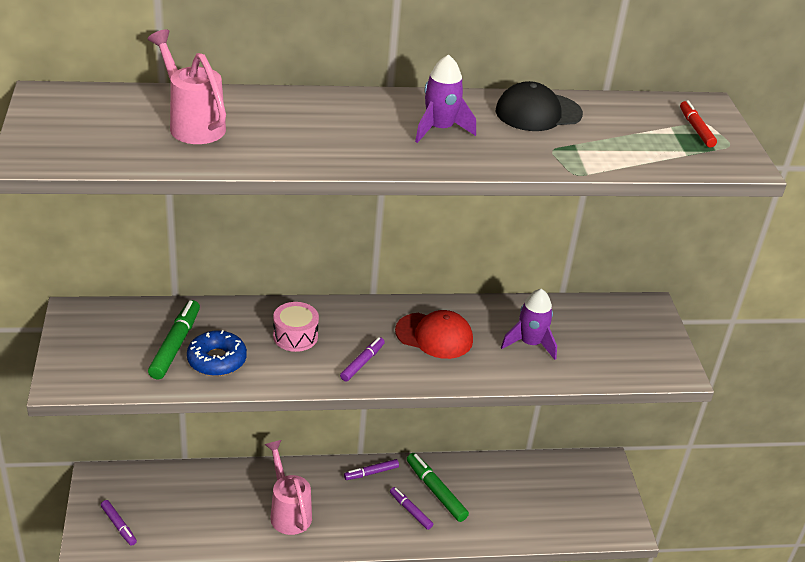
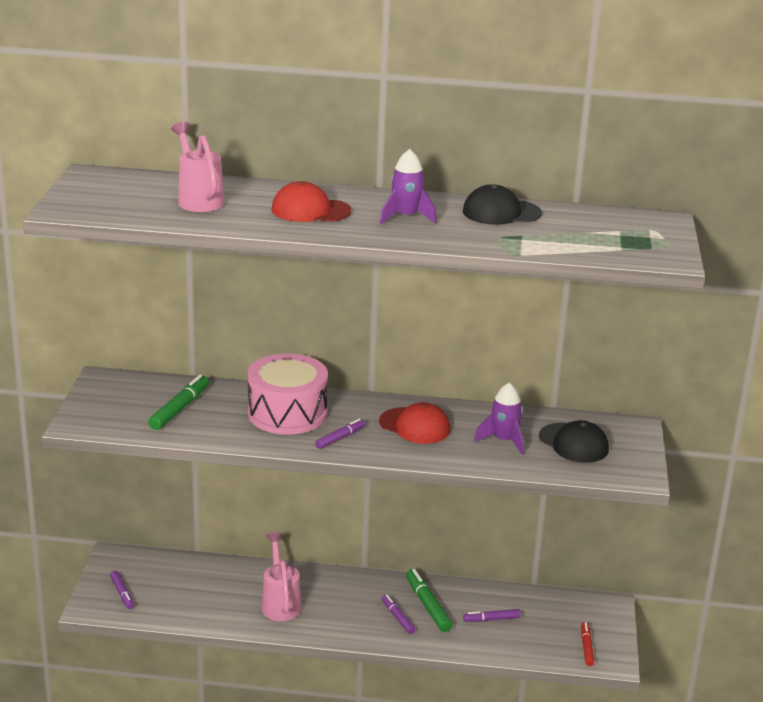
camera: 15 degrees right, 10 degrees down
(217, 360) = (211, 423): blue donut -> none
(295, 336) = (287, 413): pink drum -> pink drum, size x1.93
(329, 129) = (310, 210): none -> red cap
(371, 473) = (369, 583): purple marker -> purple marker (491, 619)
(599, 337) = (573, 443): none -> black cap
(696, 129) = (642, 233): red marker -> red marker (586, 647)

